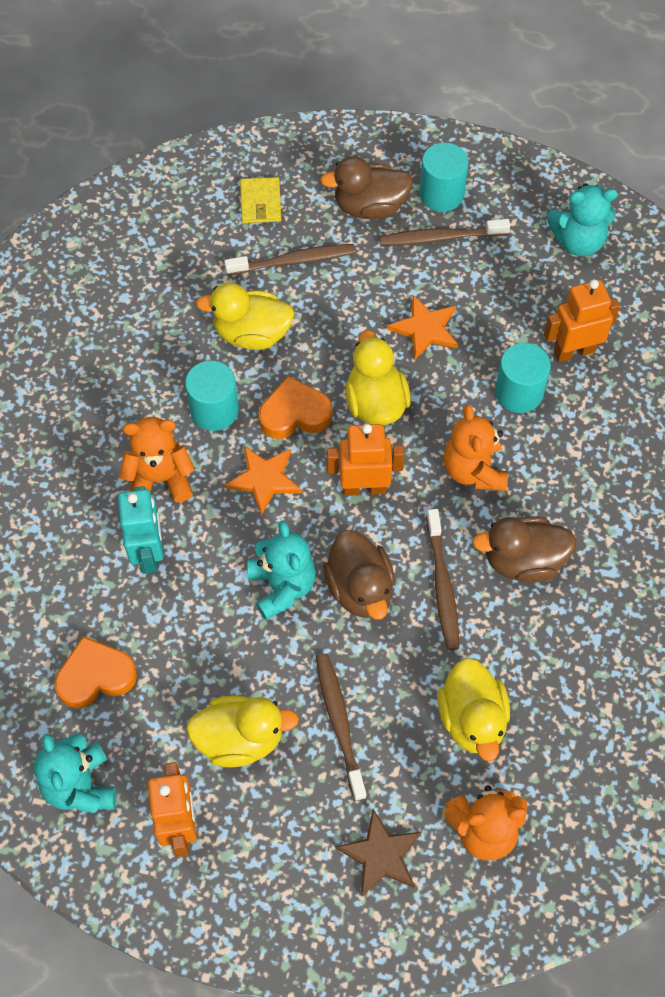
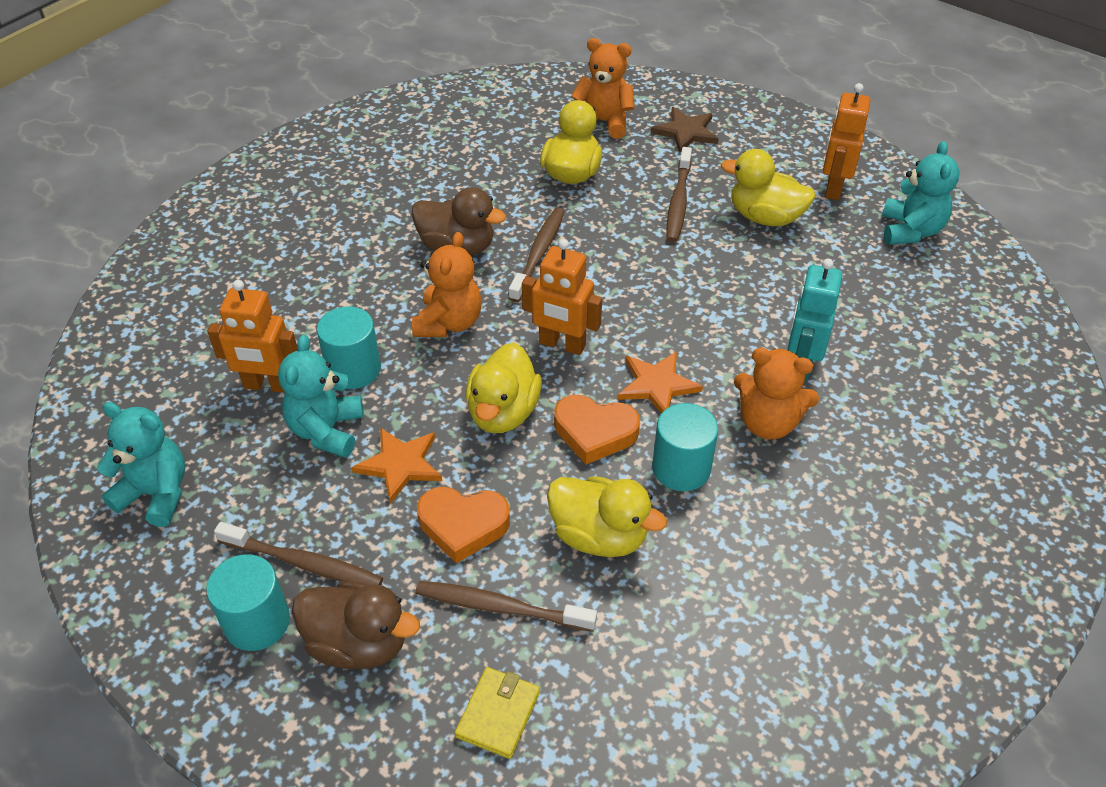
camera: 155 degrees left, 15 degrees down
(95, 676) = (880, 292): orange heart -> orange heart (463, 525)
(282, 586) = (682, 298): turquoise teddy bear -> turquoise teddy bear (326, 430)
(360, 588) = (612, 274): brown duck -> none

